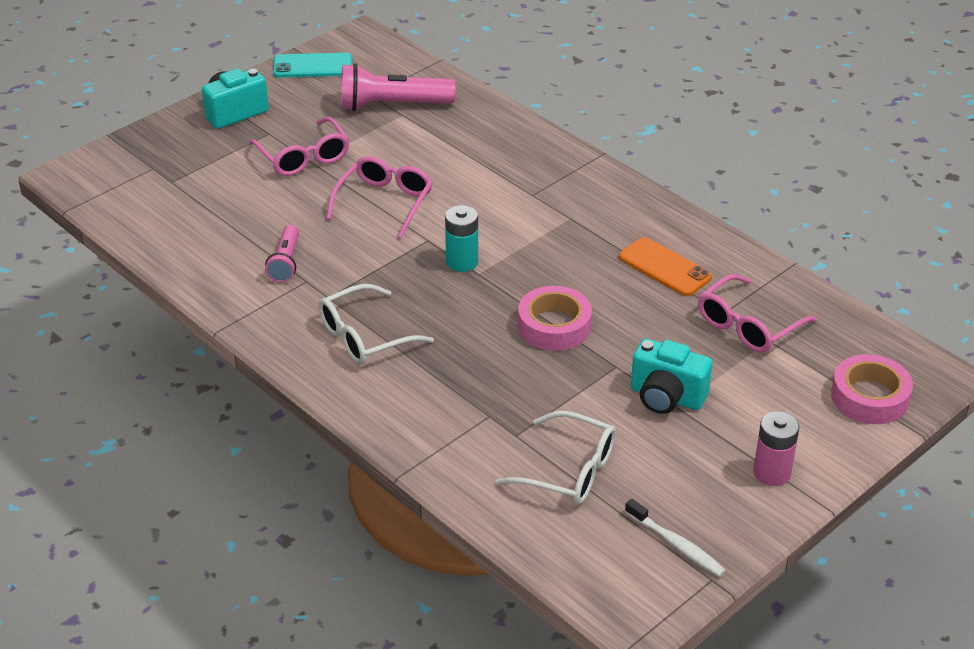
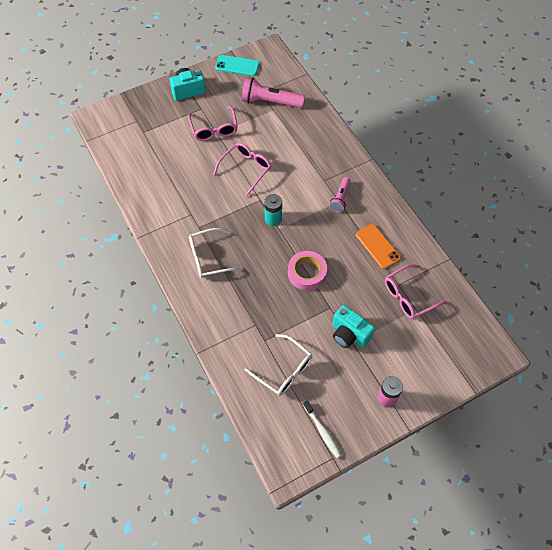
camera: 15 degrees right, 20 degrees up
(285, 262) = (184, 199): pink flashlight -> pink flashlight (340, 198)
(869, 397) = (456, 360): pink tape -> none

